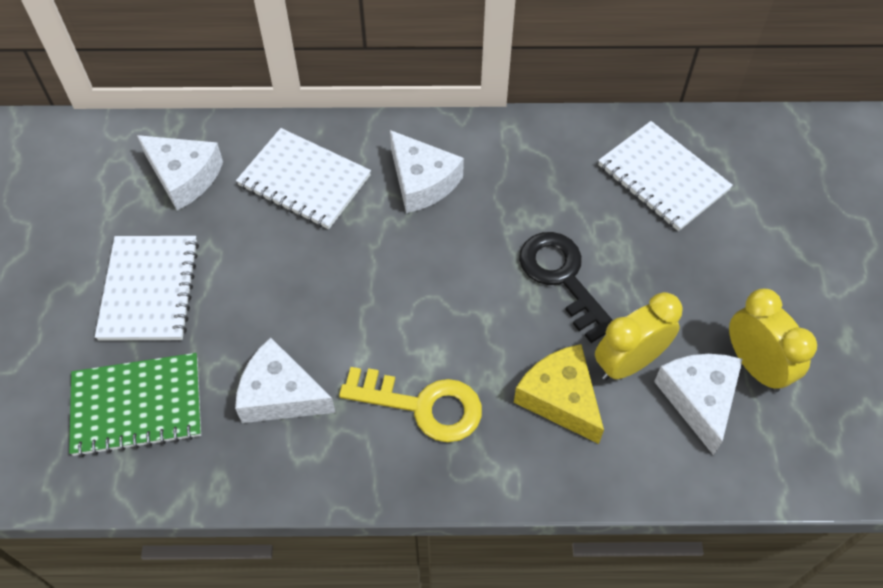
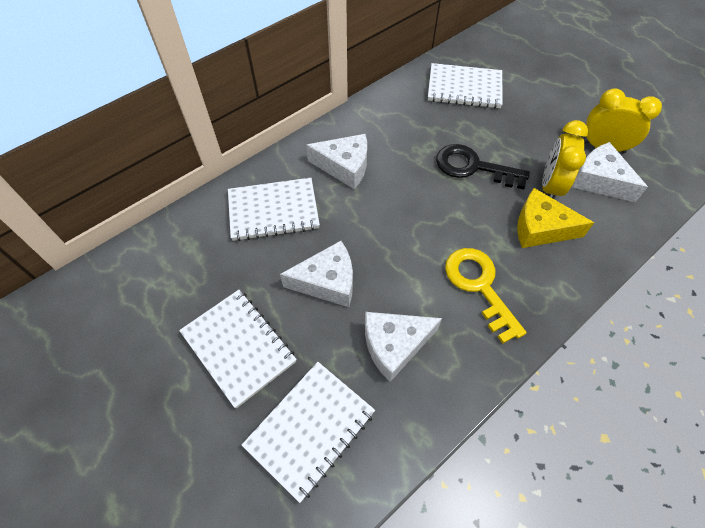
camera: 40 degrees left, 0 degrees up
(137, 406) = (310, 429): green notebook -> white notebook
(184, 177) = (188, 260): white cheese -> white cheese (327, 282)
(422, 405) = (479, 286): yellow key -> yellow key turned 90 degrees counterclockwise

